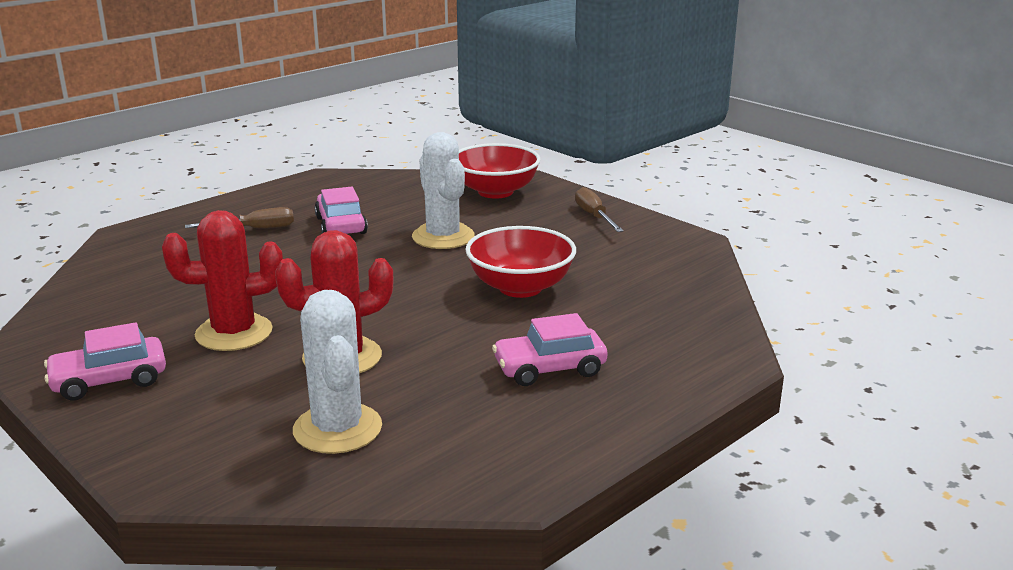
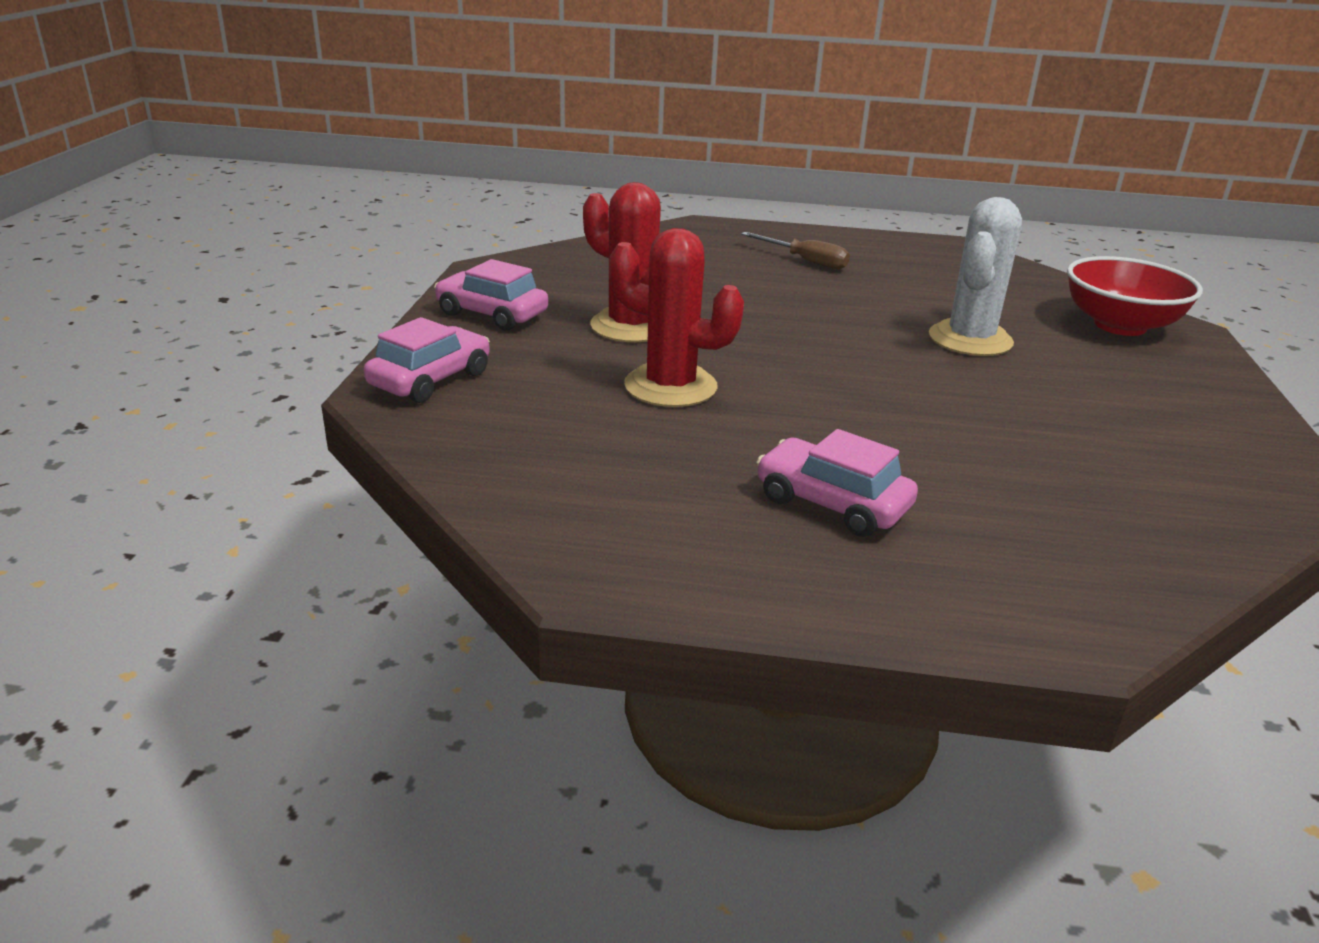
camera: 50 degrees right, 5 degrees up
(337, 429) = (555, 435): white cactus -> none
(341, 225) = (887, 288): pink car -> pink car (430, 379)
(520, 287) = (959, 419): red bowl -> none
(594, 216) = (1204, 399): brown screwdriver -> none

